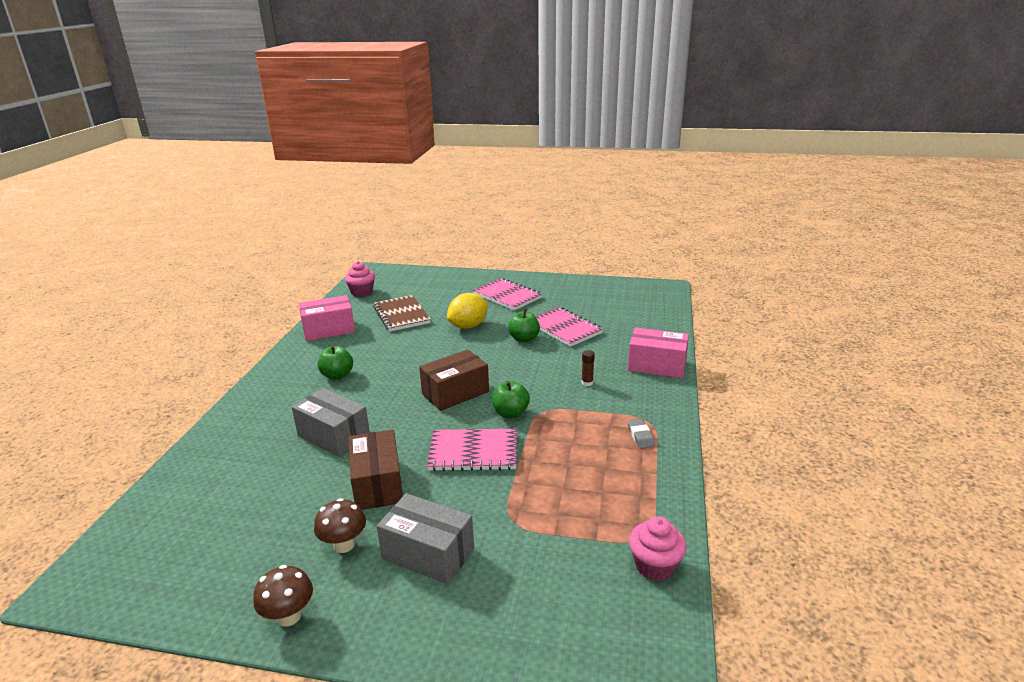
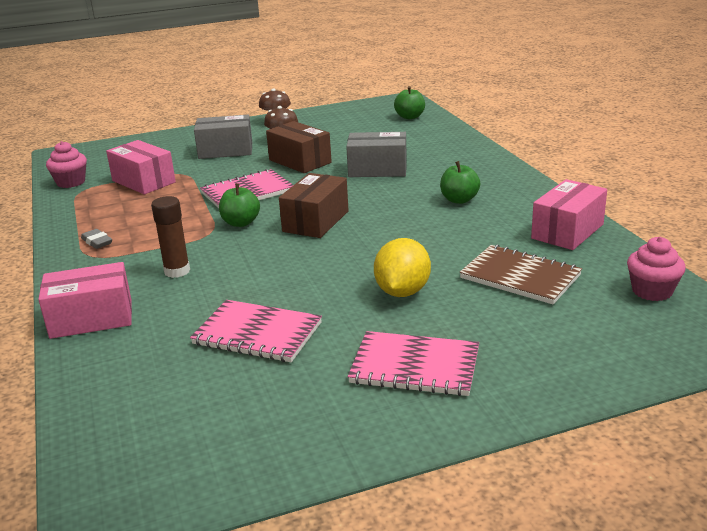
camera: 150 degrees right, 0 degrees up
(524, 338) = (303, 299): green apple -> green apple (410, 117)
(563, 522) = (144, 181): none -> pink box
(587, 383) = (177, 271): brown glue stick -> brown glue stick, size x1.72

